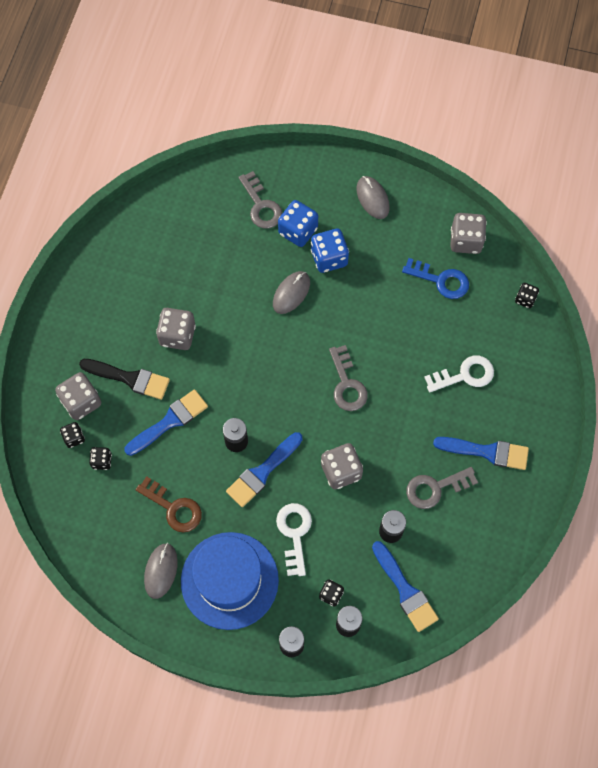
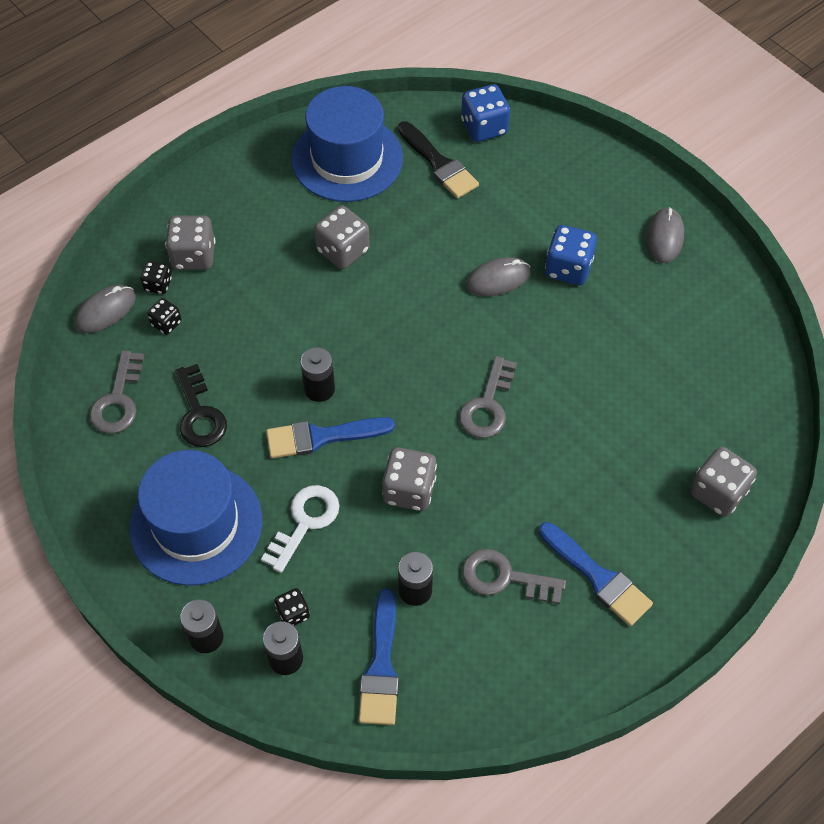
camera: 35 degrees right, 10 degrees down
(128, 266) = (347, 159): none -> blue hat
(129, 378) = (260, 262): black brush -> black brush (439, 164)
(161, 571) = (134, 467): grey mouse -> grey mouse (105, 311)
(169, 421) = (266, 327): blue brush -> none
(174, 508) = (199, 414): brown key -> black key
(261, 206) = (533, 178): grey key -> grey key (118, 400)
(298, 231) = (554, 223): blue dice -> blue dice (484, 127)
(441, 280) = (682, 362): blue key -> none
(465, 241) = (743, 338): grey dice -> grey dice (717, 492)
(465, 375) = (635, 478): white key -> none
(525, 299) = (772, 440): black dice -> none

